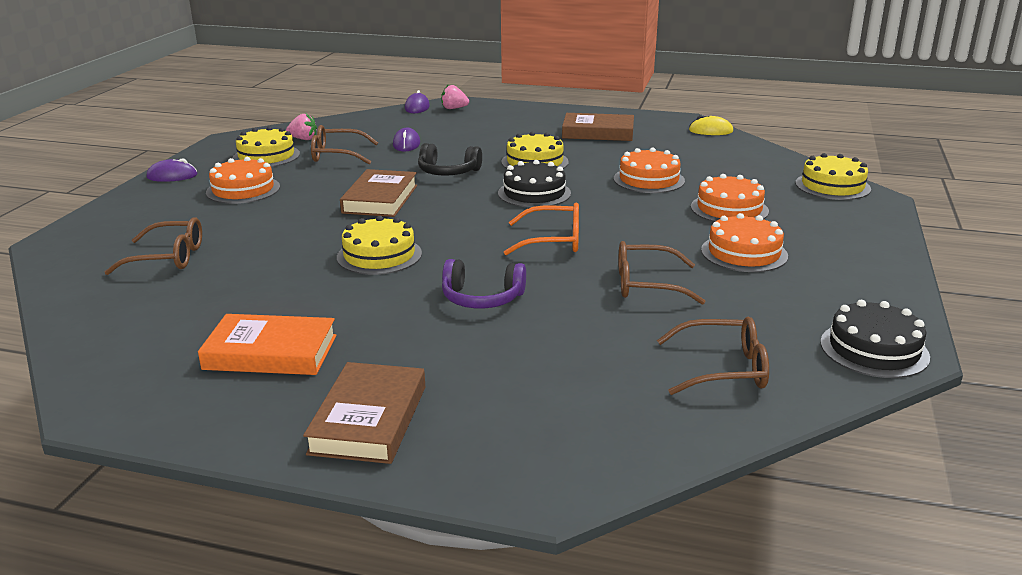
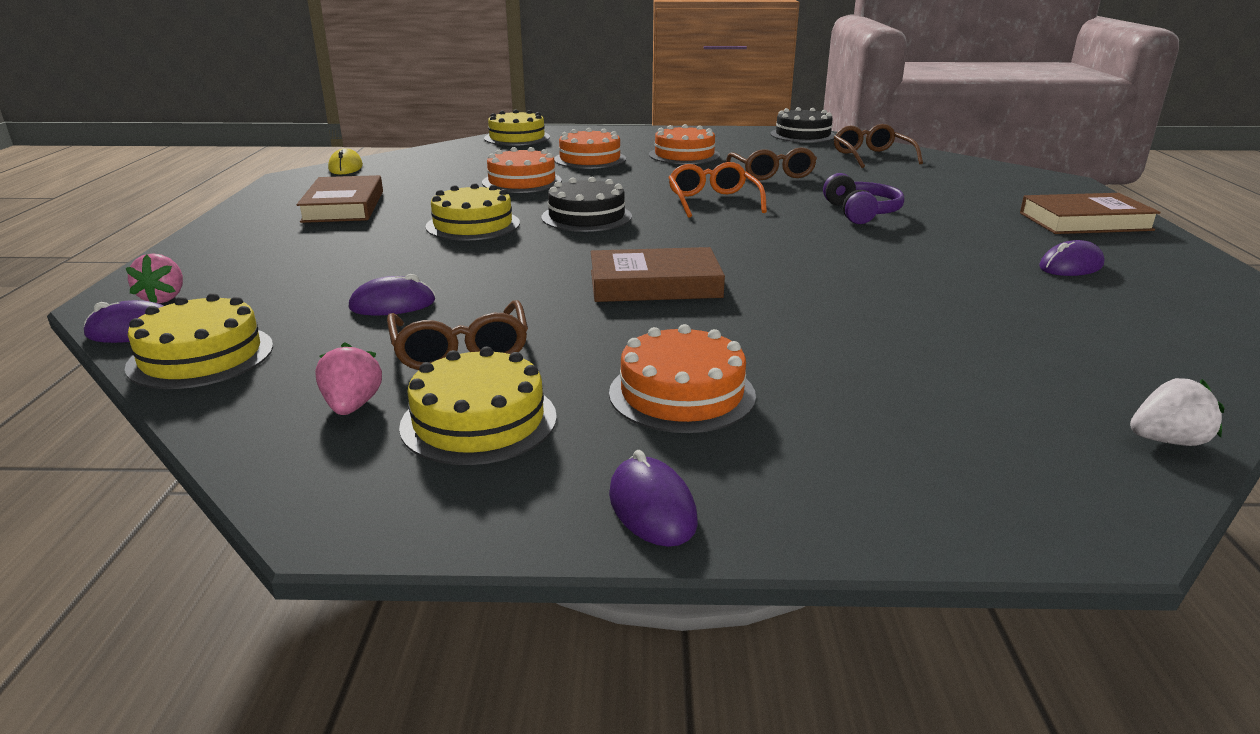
camera: 105 degrees left, 0 degrees up
(61, 280) = (1167, 441): none -> white strawberry
(168, 258) = (986, 377): brown glasses -> none
(270, 352) = (1071, 266): orange book -> purple mouse
(379, 255) = (823, 259): yellow cake -> yellow cake (201, 356)
(448, 172) = (527, 262): black headphones -> none

